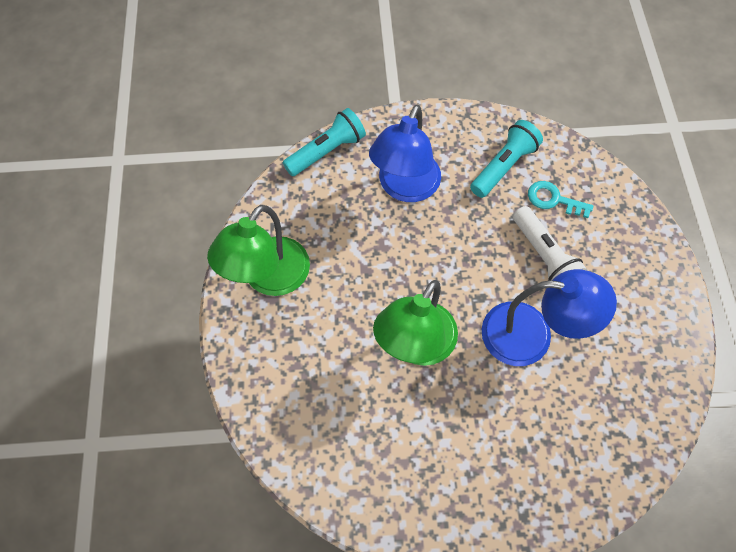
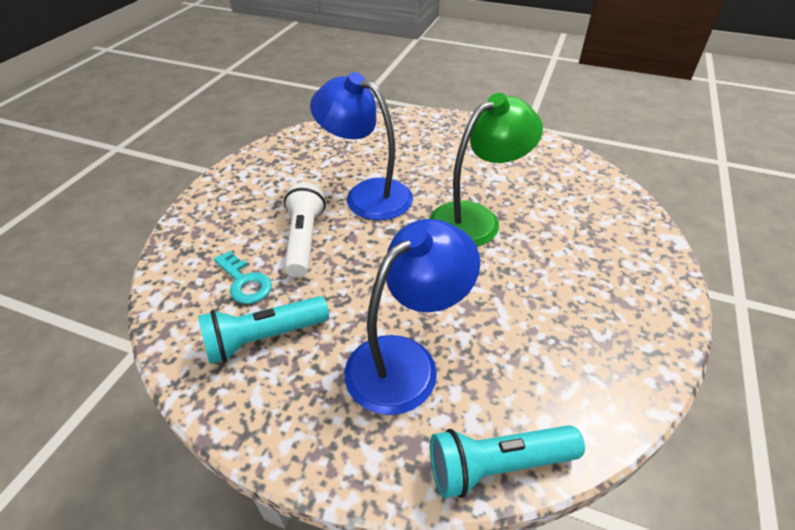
camera: 155 degrees left, 20 degrees down
(268, 278) = (621, 321): green lamp -> none

